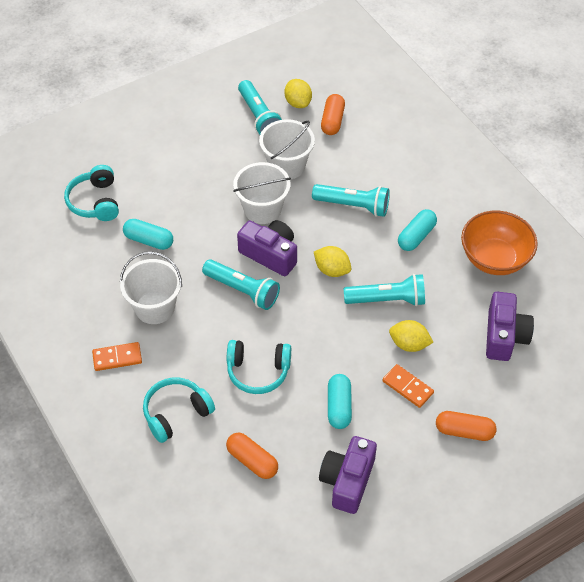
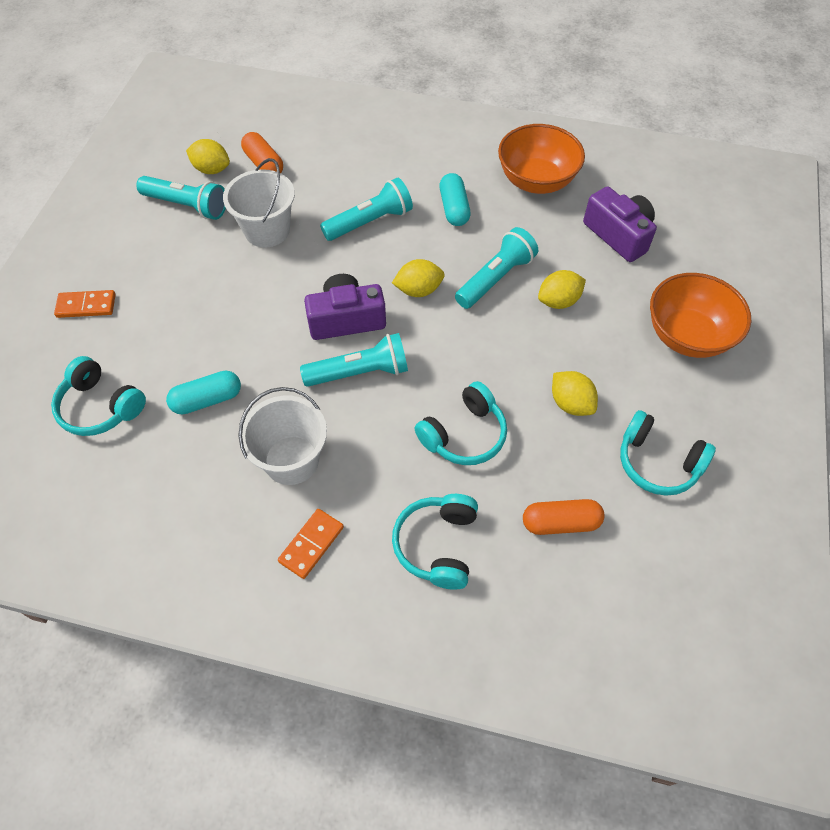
camera: 45 degrees left, 5 degrees up
(262, 209) = (290, 285): white bucket -> none
(339, 407) = (570, 403): turquoise capsule -> yellow lemon
(347, 481) = (657, 462): purple camera -> turquoise headphones
(407, 387) = (602, 338): orange domino -> orange domino (86, 306)
(464, 431) = (687, 336): orange capsule -> orange bowl

